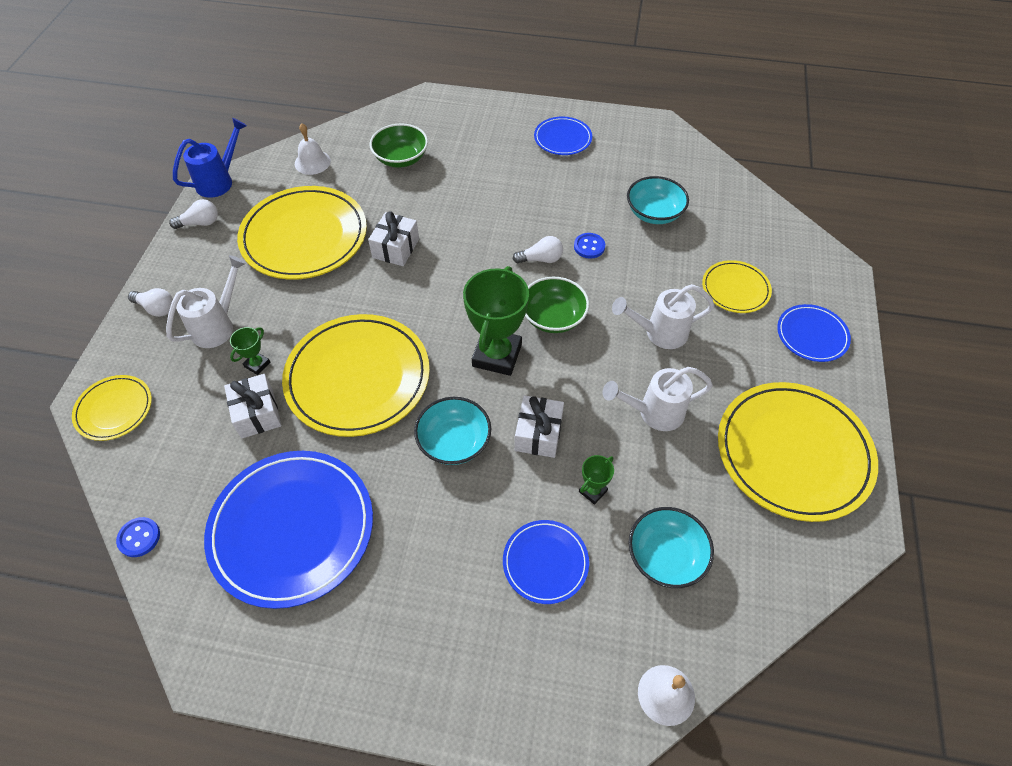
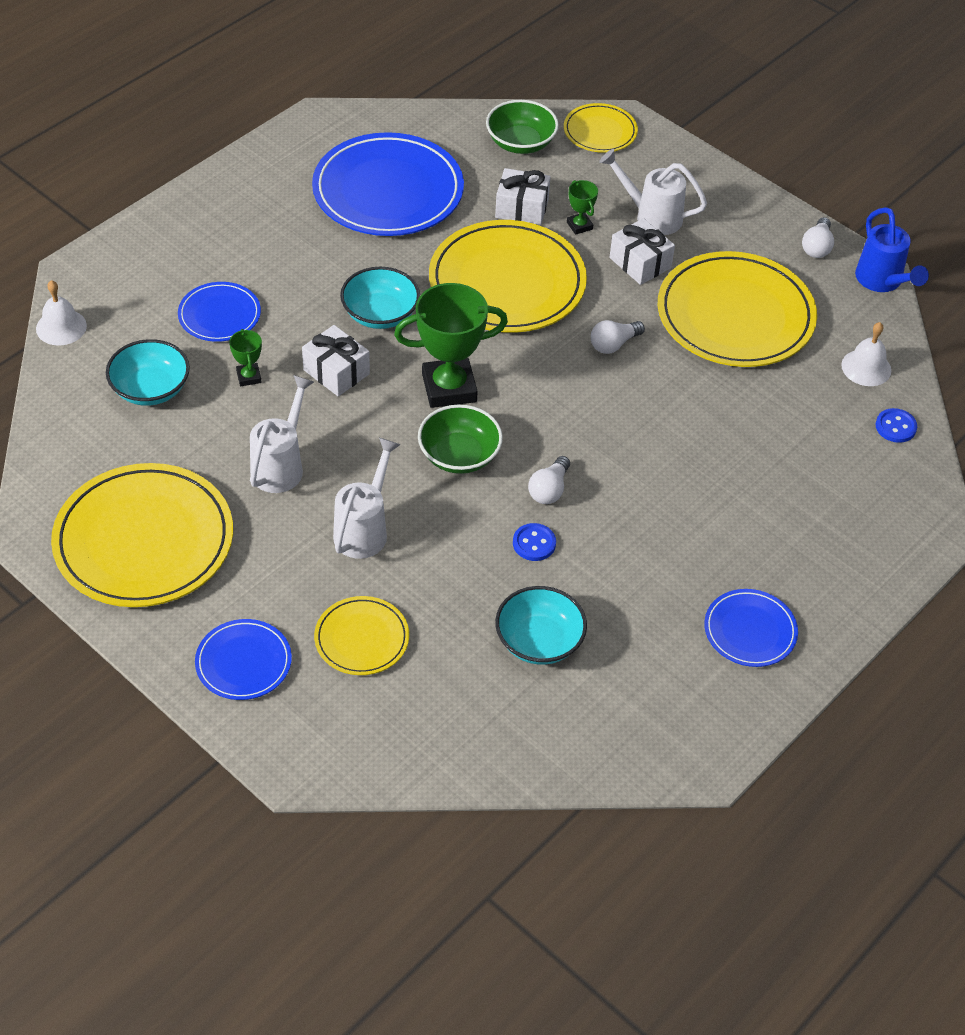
camera: 120 degrees right, 5 degrees down
(139, 537) = (457, 114): blue button -> blue button (895, 427)
(156, 308) = (707, 185): white light bulb -> white light bulb (613, 344)
(218, 325) = (651, 216): white watering can -> white watering can turned 135 degrees clockwise
(396, 248) = (661, 378): white gift -> white gift (640, 263)
(401, 158) = (819, 448): green bowl -> green bowl (520, 143)
(497, 355) = (449, 388): green trophy -> green trophy turned 60 degrees counterclockwise

